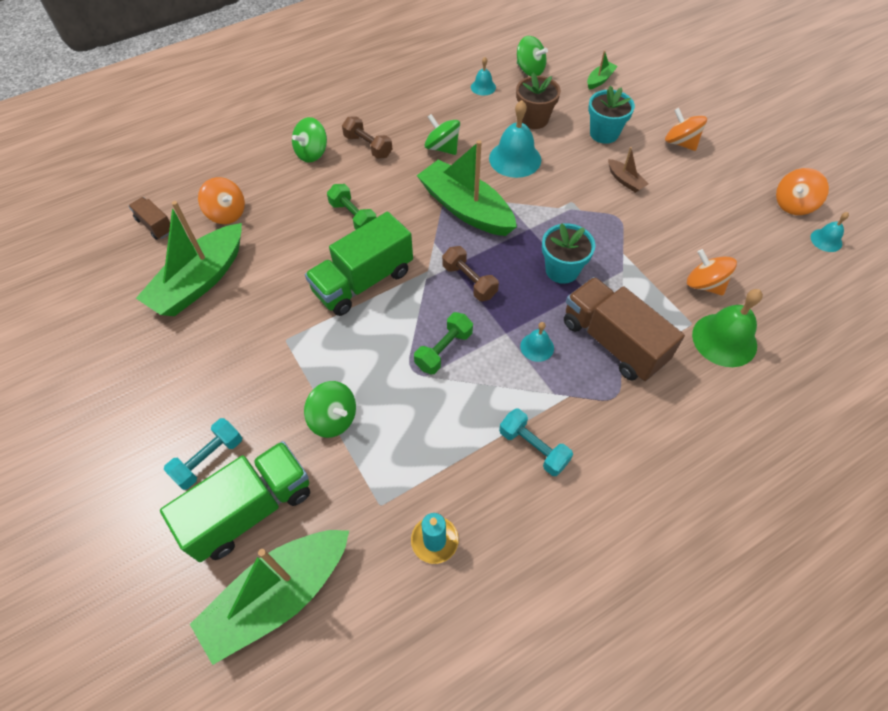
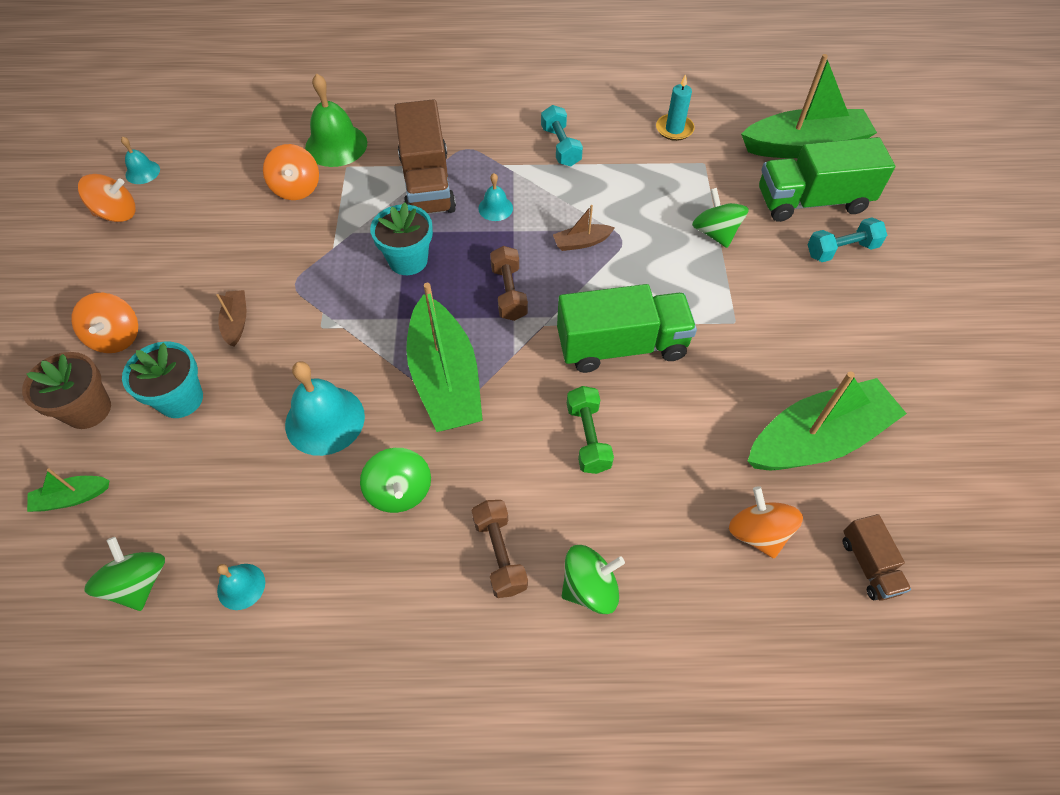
camera: 150 degrees left, 0 degrees up
(444, 350) = (581, 242): green dumbbell -> brown boat
(534, 119) = (237, 473): brown flower pot -> brown flower pot (88, 409)

